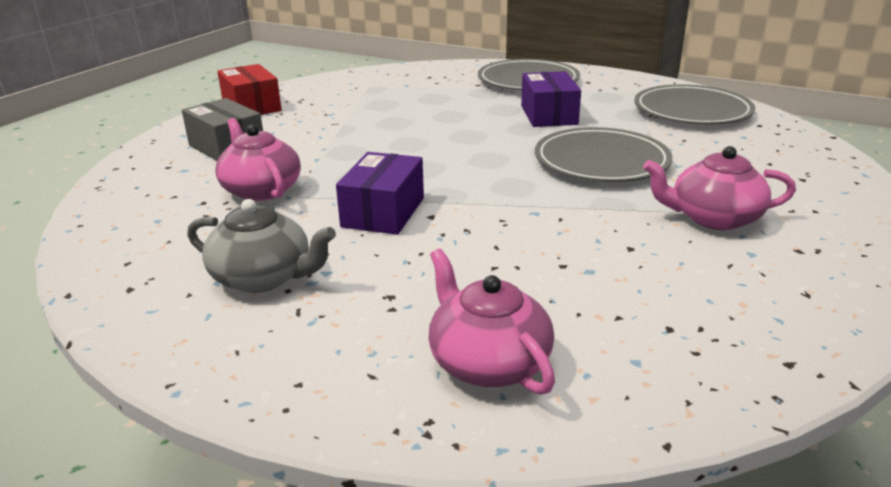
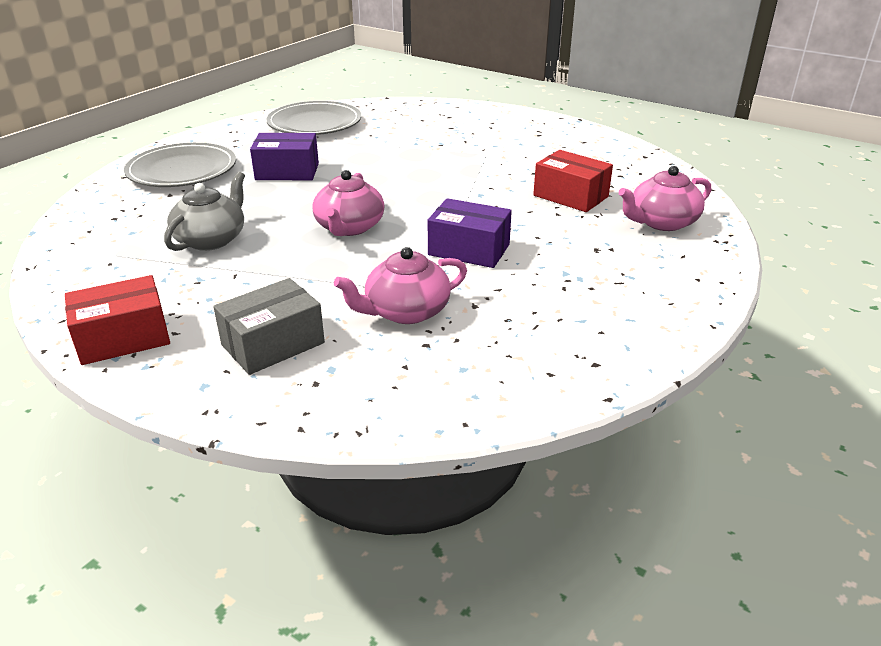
camera: 85 degrees left, 5 degrees up
(264, 277) = (574, 299): grey teapot -> grey teapot (211, 239)
(557, 277) = (570, 196): none -> red box
(601, 161) = (399, 164): grey plate -> none
(713, 218) = (498, 146): pink teapot -> pink teapot (349, 227)

